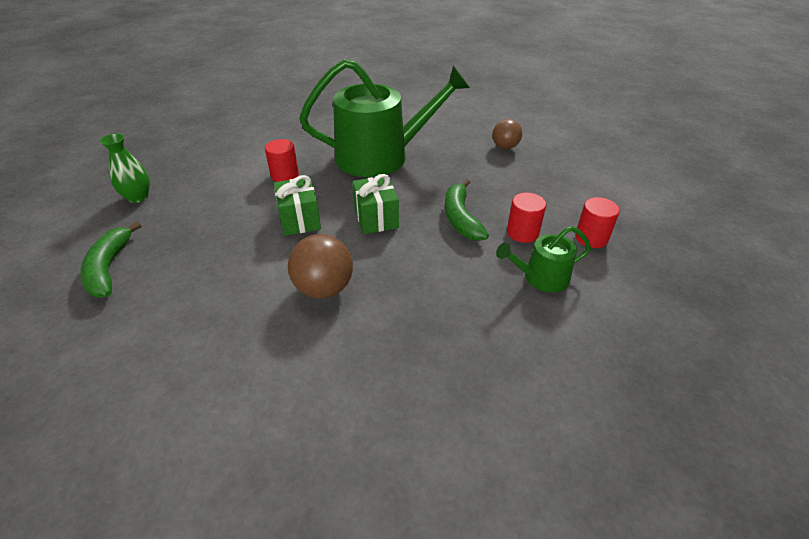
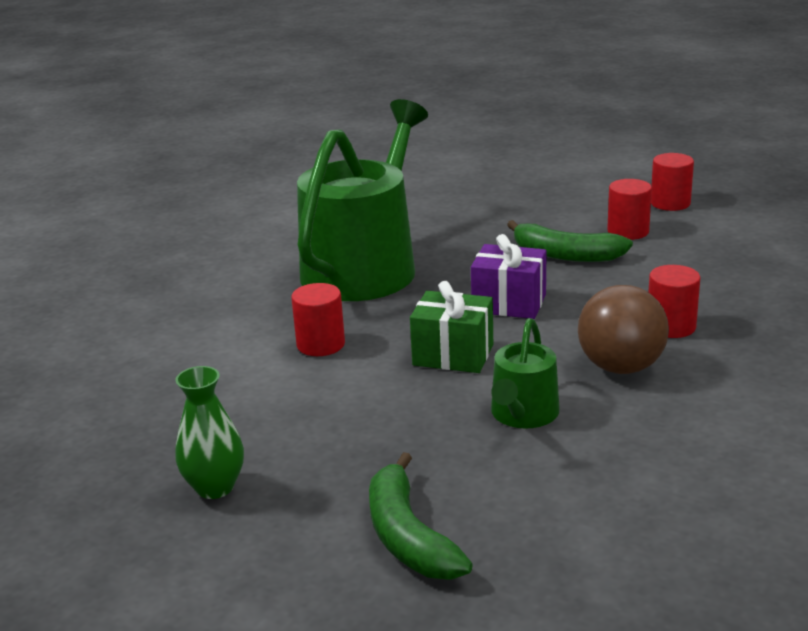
camera: 55 degrees left, 15 degrees down
(109, 268) = (407, 536): green banana -> green banana turned 45 degrees clockwise
(376, 218) = (509, 303): green gift -> purple gift
(395, 294) = (671, 326): none -> red cylinder
(505, 147) = (447, 191): brown ball -> none
(541, 278) = (710, 245): green watering can -> green watering can (522, 415)

